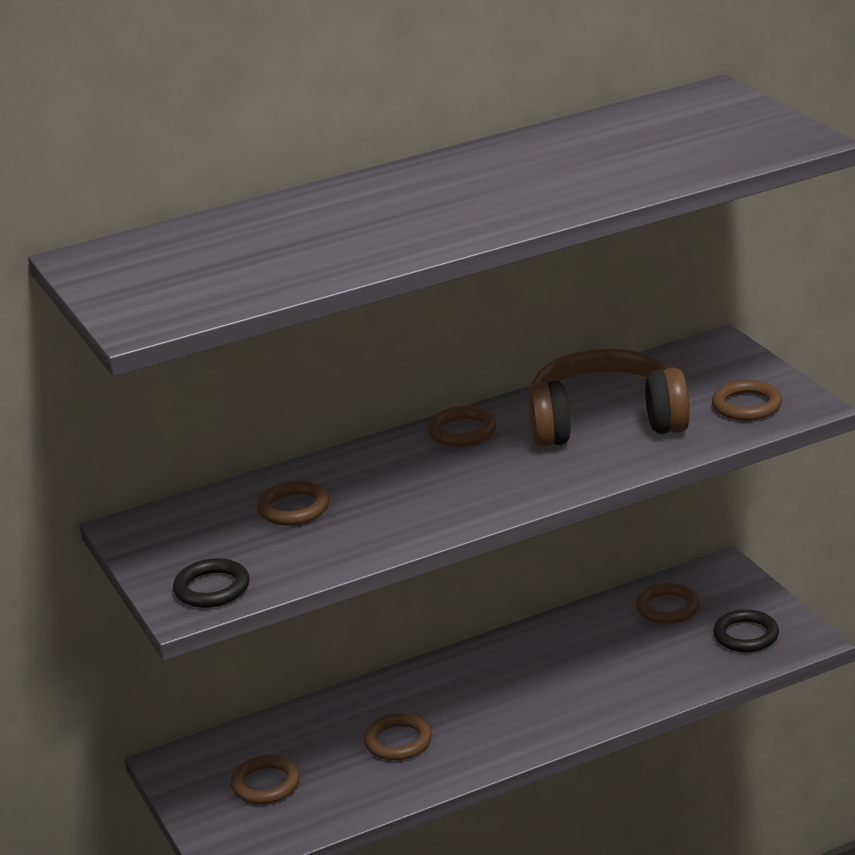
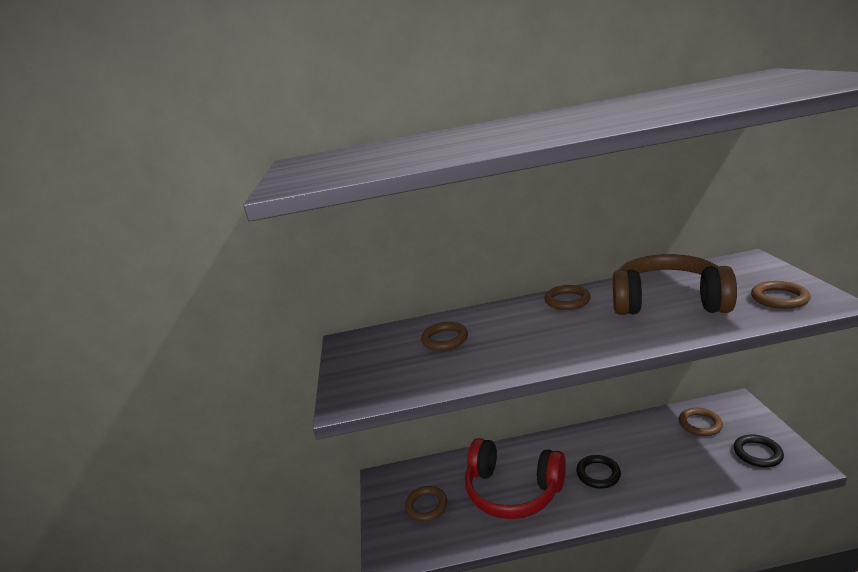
camera: 20 degrees right, 5 degrees down
(212, 588) = (367, 389): black ring -> black ring (598, 474)
(398, 741) = (513, 491): brown ring -> red headphones

